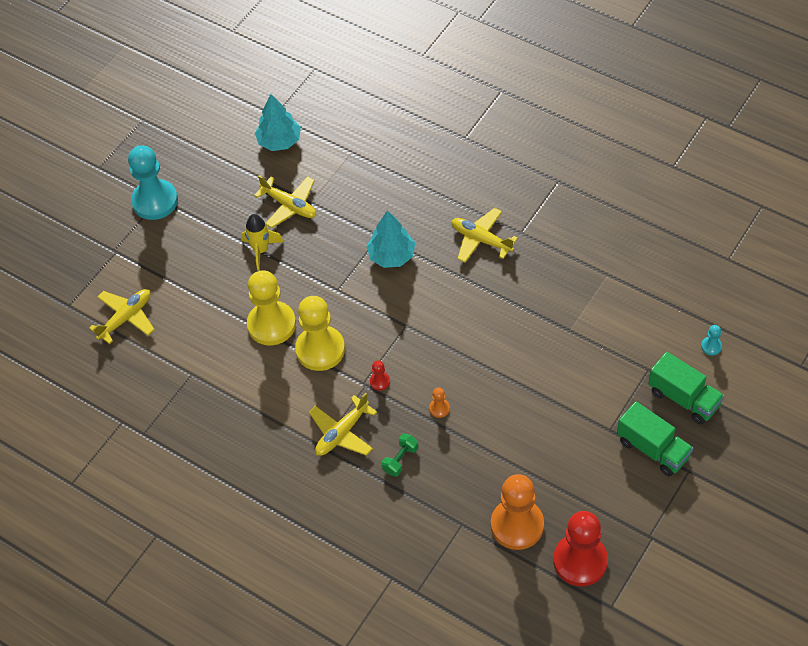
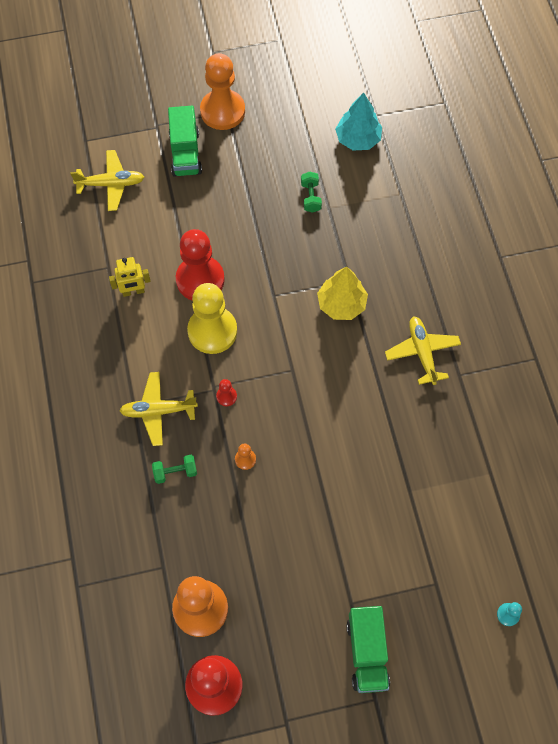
camera: 40 degrees right, 10 degrees up
(155, 201) = (222, 111): turquoise pawn -> orange pawn
(230, 374) = (133, 291): none -> yellow robot
(261, 250) = (254, 215): yellow rocket -> none
(271, 324) = (200, 280): yellow pawn -> red pawn
(289, 206) = (311, 197): yellow plane -> green dumbbell
(391, 255) = (341, 304): turquoise tree -> yellow tree
(684, 398) = (437, 636): green truck -> green truck (185, 153)

